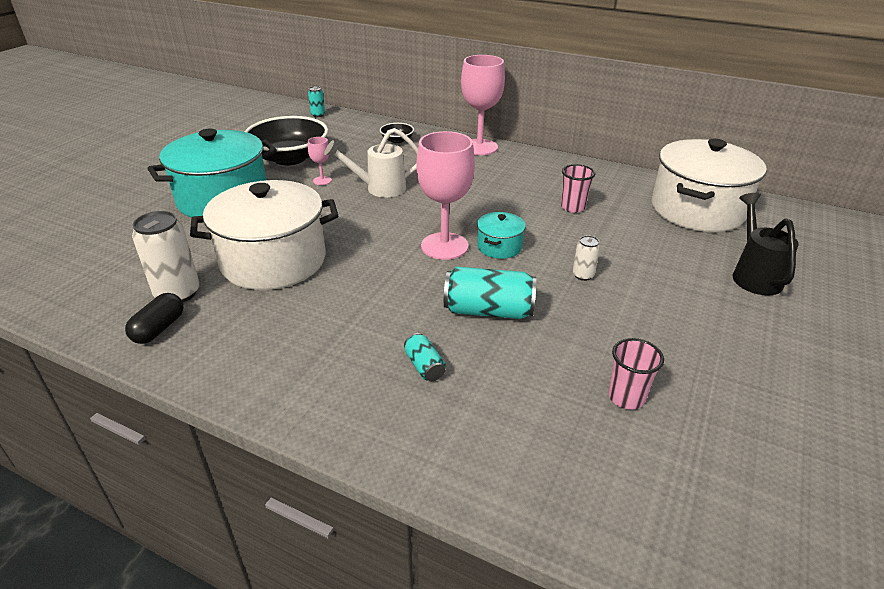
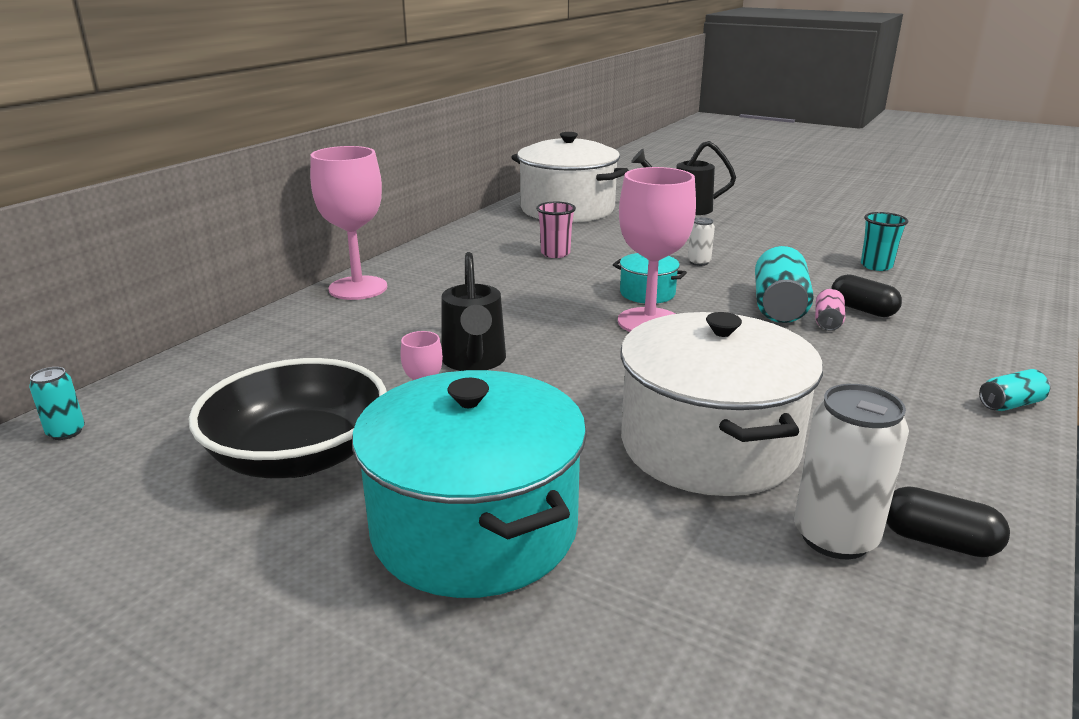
camera: 85 degrees left, 10 degrees down
(379, 188) = (474, 362): white watering can -> black watering can
(397, 140) = (286, 346): black bowl -> none
(424, 366) = (890, 339): turquoise can -> turquoise can (1010, 404)
(459, 334) = (827, 322): none -> pink can
(491, 361) = (862, 310): none -> black capsule
(626, 397) = (876, 266): pink cup -> turquoise cup

